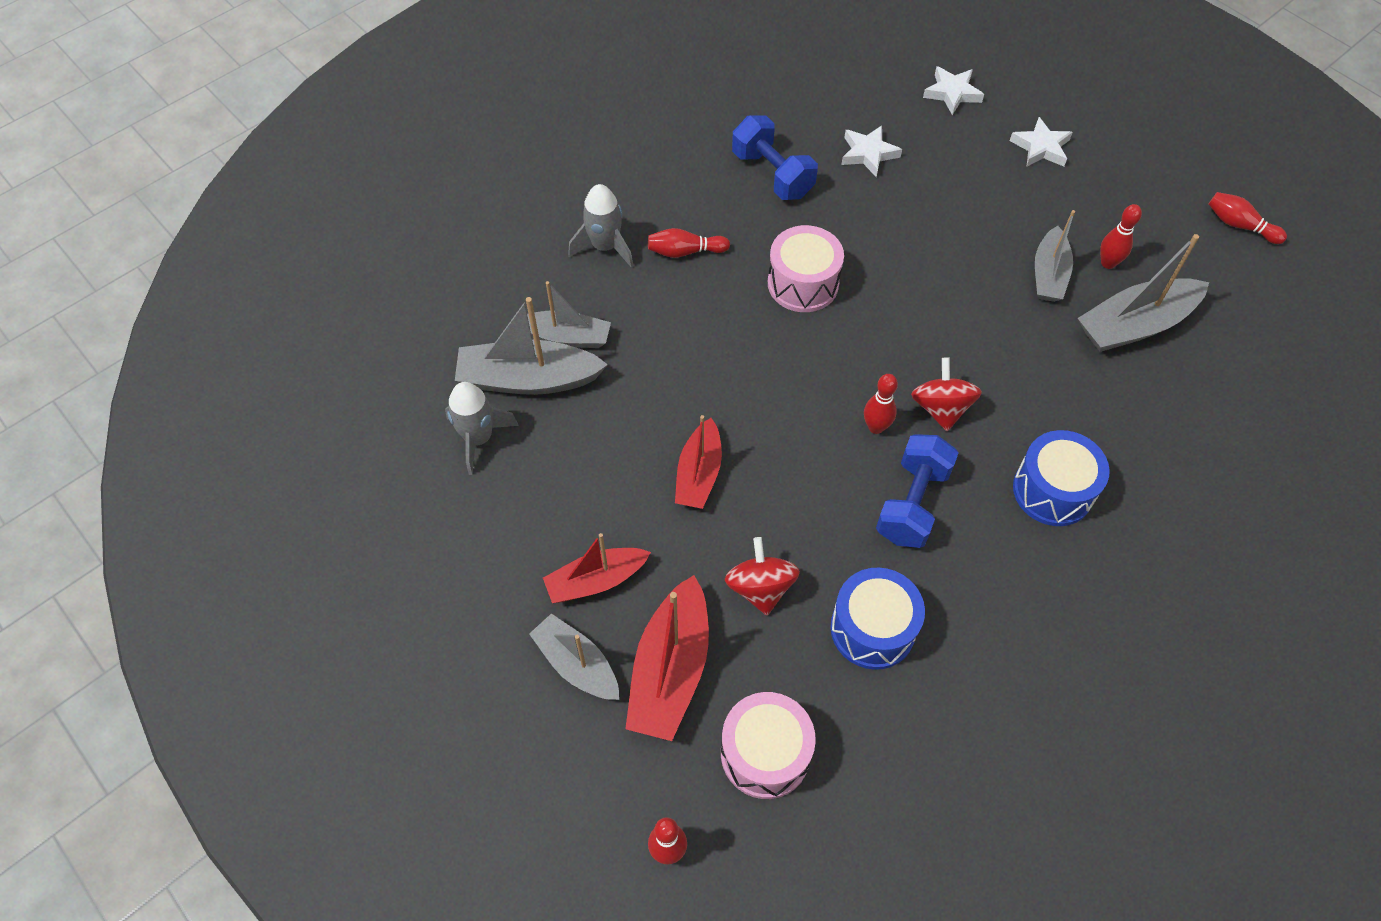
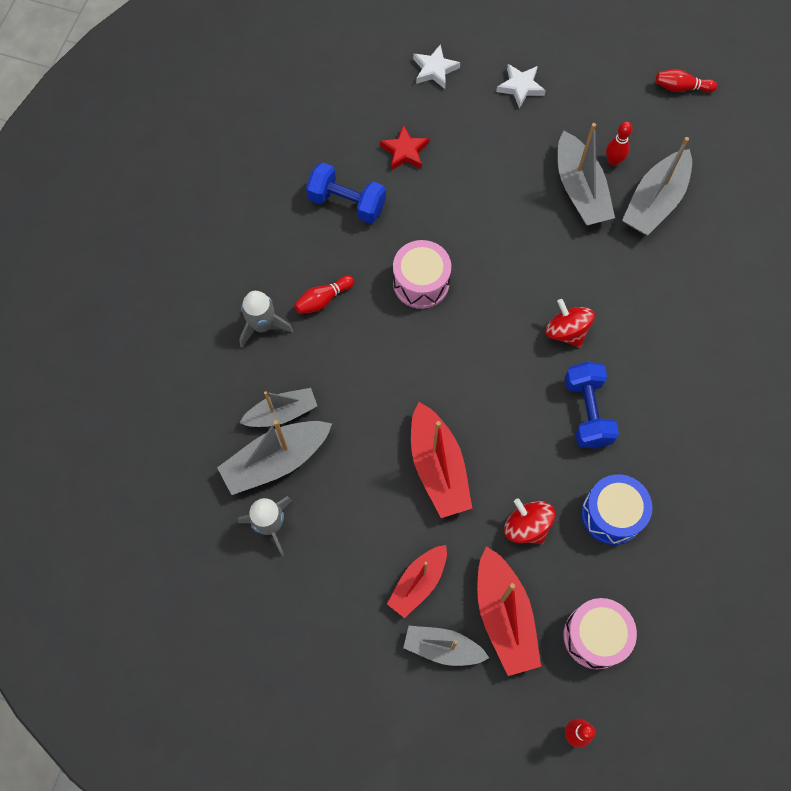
camera: 30 degrees left, 10 degrees up
(698, 474) = (438, 467): red boat -> red boat, size x1.50
(868, 154) = (405, 151): white star -> red star
(876, 427) = (533, 368): red bowling pin -> none
(1049, 274) = (580, 190): grey boat -> grey boat, size x1.50
(1052, 490) = (667, 354): blue drum -> none

